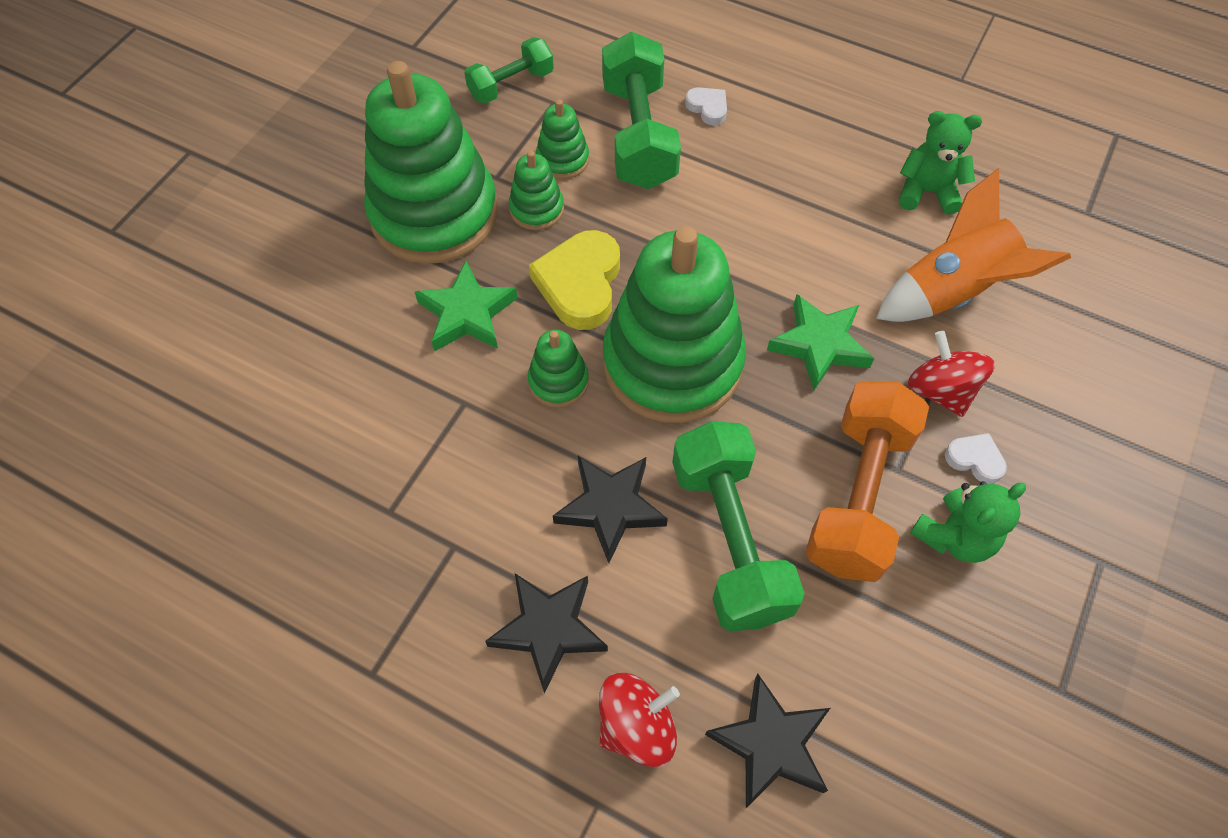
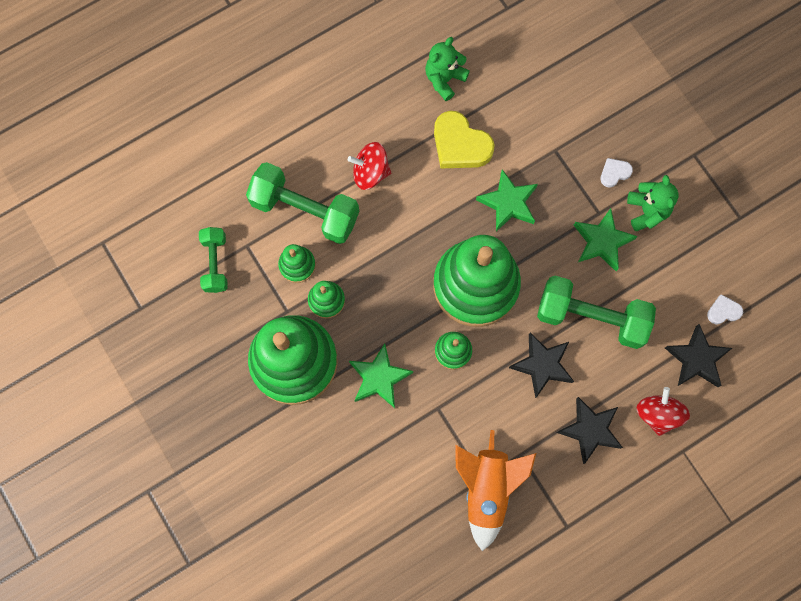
camera: 60 degrees left, 15 degrees up
(580, 284) = (395, 305): yellow heart -> yellow heart (460, 145)
(708, 108) = (308, 158): white heart -> white heart (723, 311)
(857, 495) = (602, 241): orange dumbbell -> green star
(940, 390) = (568, 162): red spinning top -> red spinning top (370, 172)
(951, 292) = (515, 114): orange rocket -> orange rocket (486, 489)

